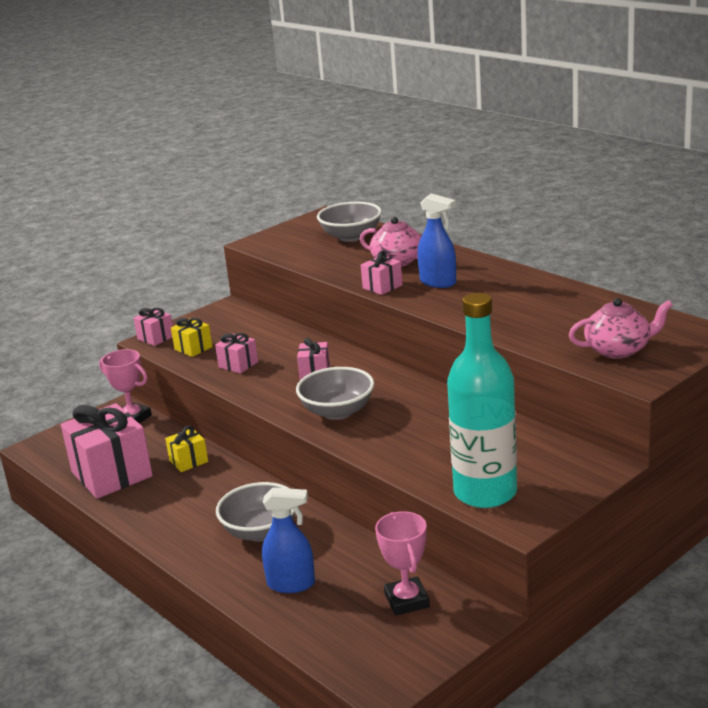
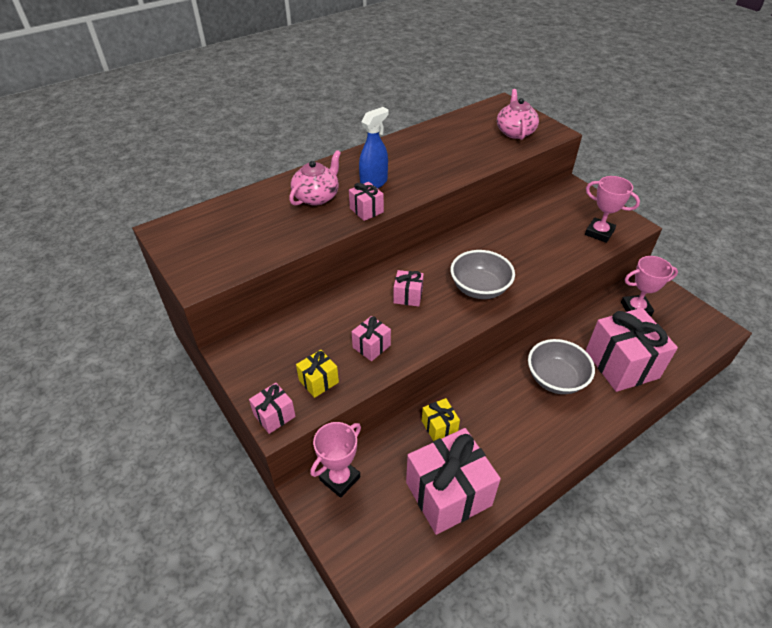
camera: 85 degrees left, 20 degrees up
(291, 584) = (621, 364): blue spray bottle -> pink gift
(351, 237) = (237, 217): grey bowl -> none
(485, 492) = (599, 233): turquoise bottle -> pink trophy

